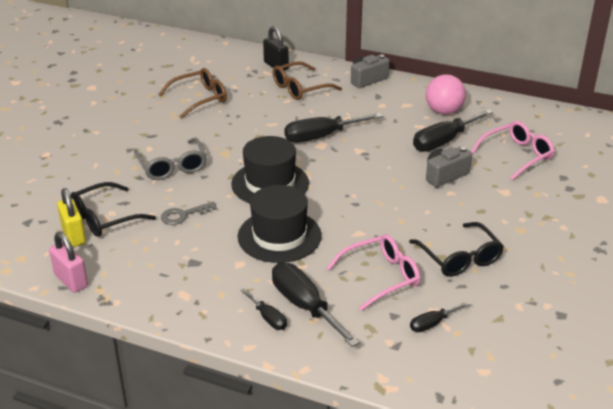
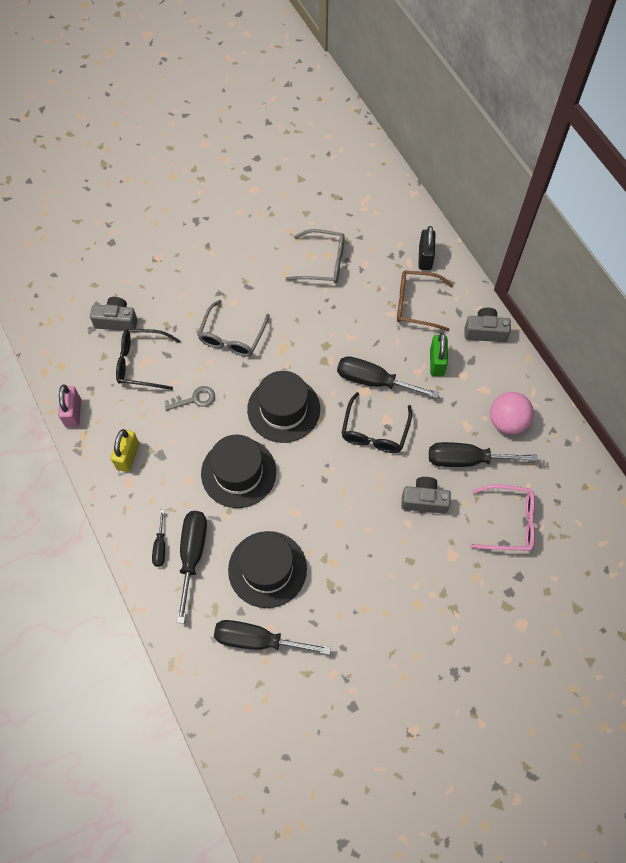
camera: 40 degrees right, 30 degrees up
(48, 205) = (116, 321): none -> grey camera
(74, 236) = (108, 367): yellow padlock -> yellow padlock (128, 456)
(183, 215) = (194, 399): grey key -> grey key turned 150 degrees clockwise
(199, 99) = (323, 263): brown glasses -> grey glasses
(355, 107) = (437, 362): none -> green padlock
(381, 277) = (267, 569): pink glasses -> black hat
(432, 324) = (257, 640): black screwdriver -> black screwdriver, size x1.91
(459, 258) = (341, 595): black glasses -> black glasses (375, 431)

